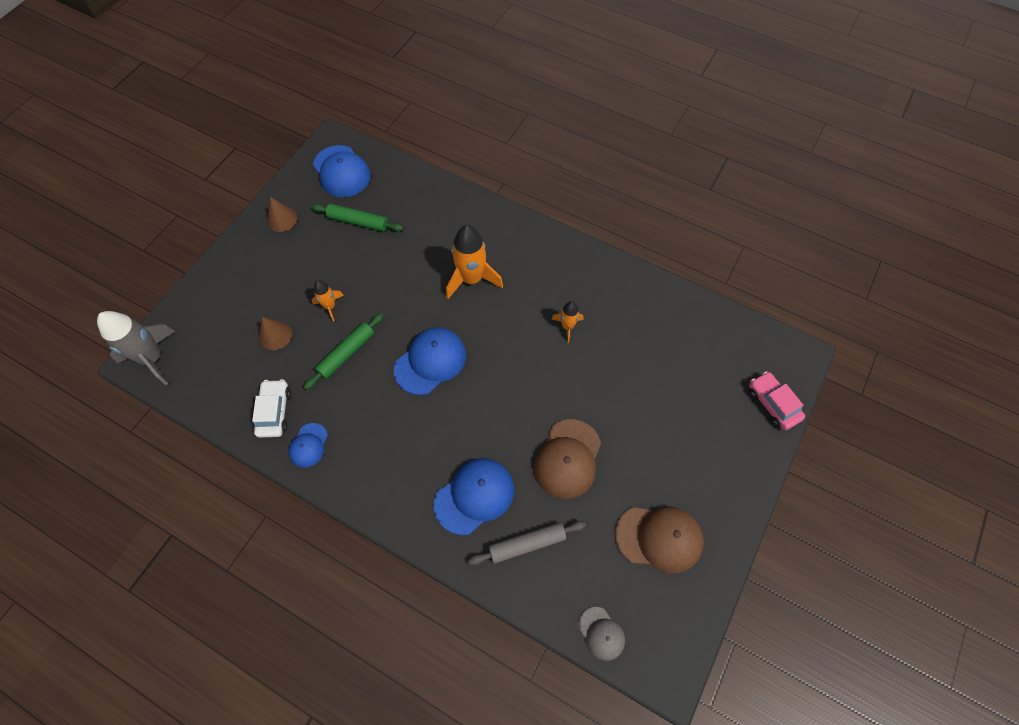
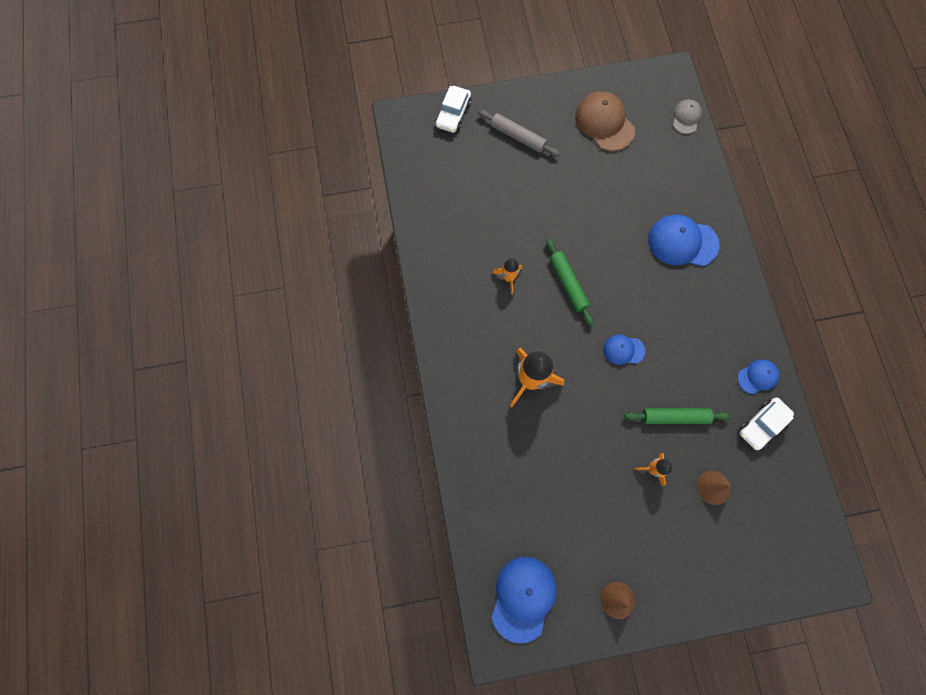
camera: 130 degrees left, 10 degrees up
(153, 358) = (821, 566): grey rocket -> none
(358, 222) = (560, 526): green rolling pin -> green rolling pin (568, 284)
(430, 361) = (623, 350): blue cap -> blue cap, size x0.56
(527, 544) = (679, 190): grey rolling pin -> grey rolling pin (518, 137)
(567, 459) = (605, 206): brown cap -> none
(772, 404) = (453, 114): pink car -> white car

